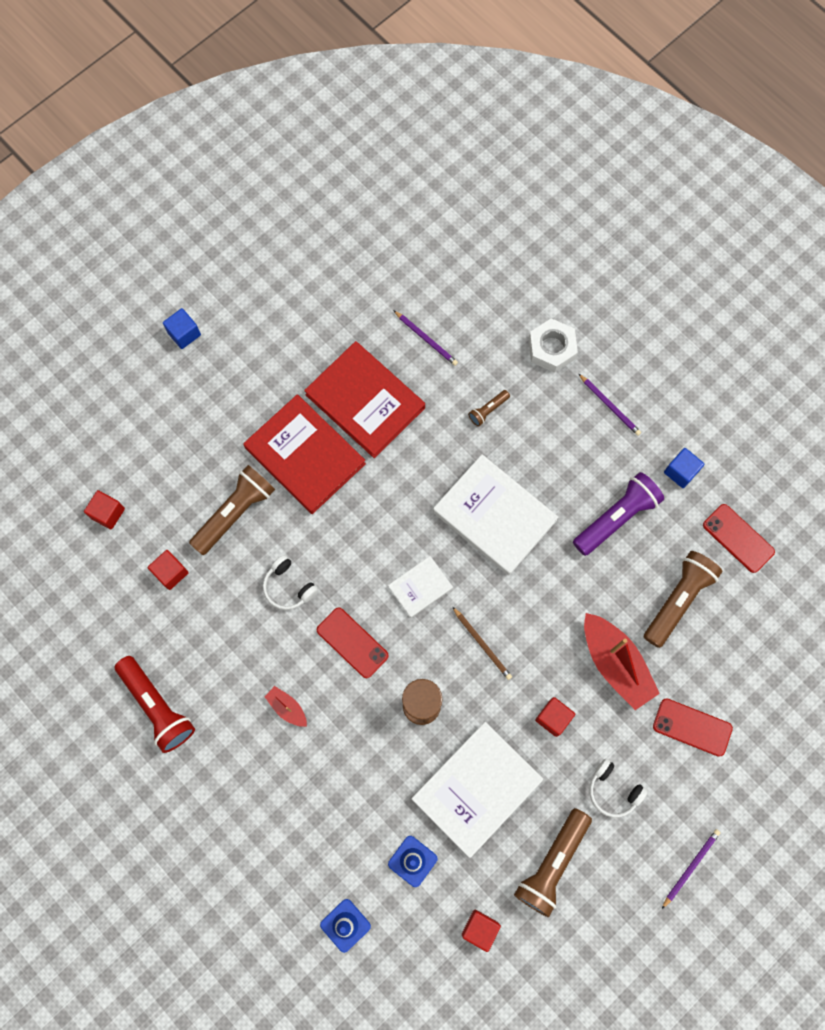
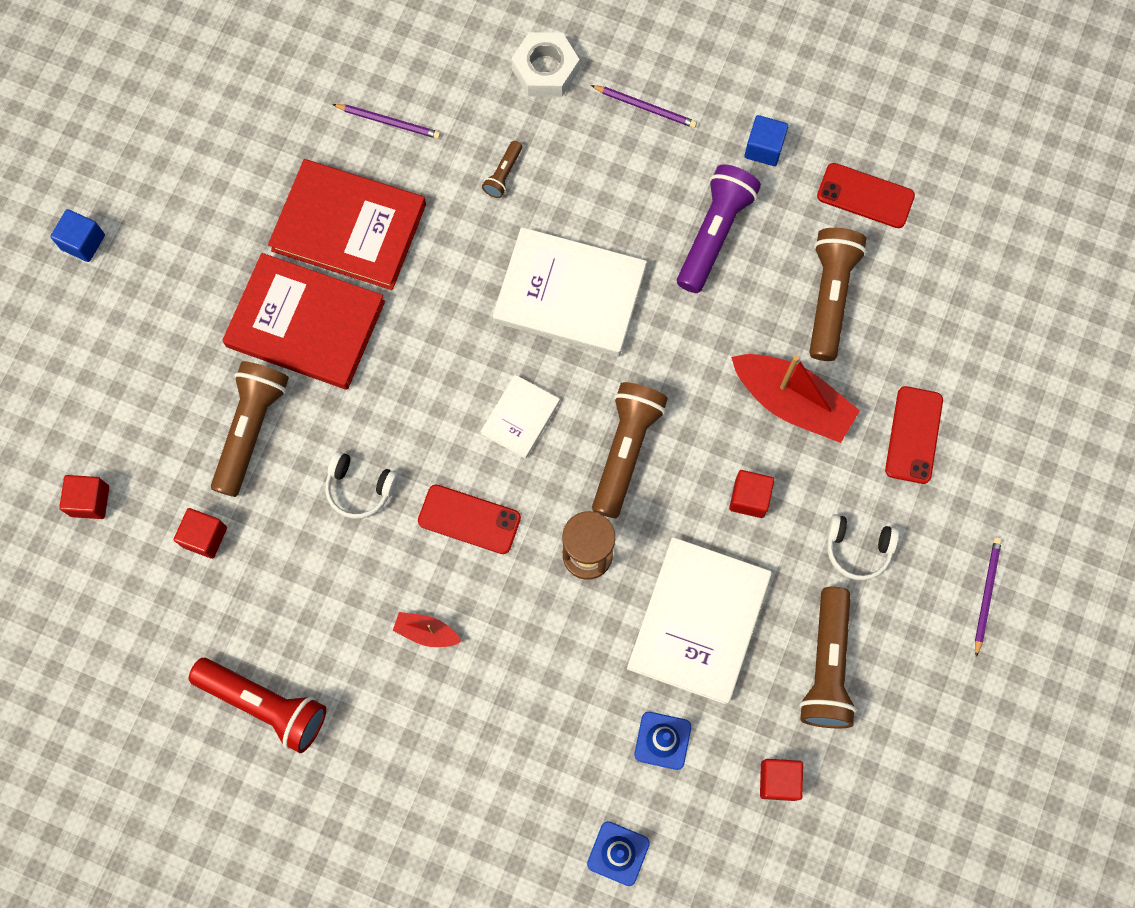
camera: 25 degrees left, 0 degrees up
(482, 644) = (626, 450): brown pencil -> brown flashlight
(692, 727) = (913, 435): red phone -> red phone turned 75 degrees counterclockwise

